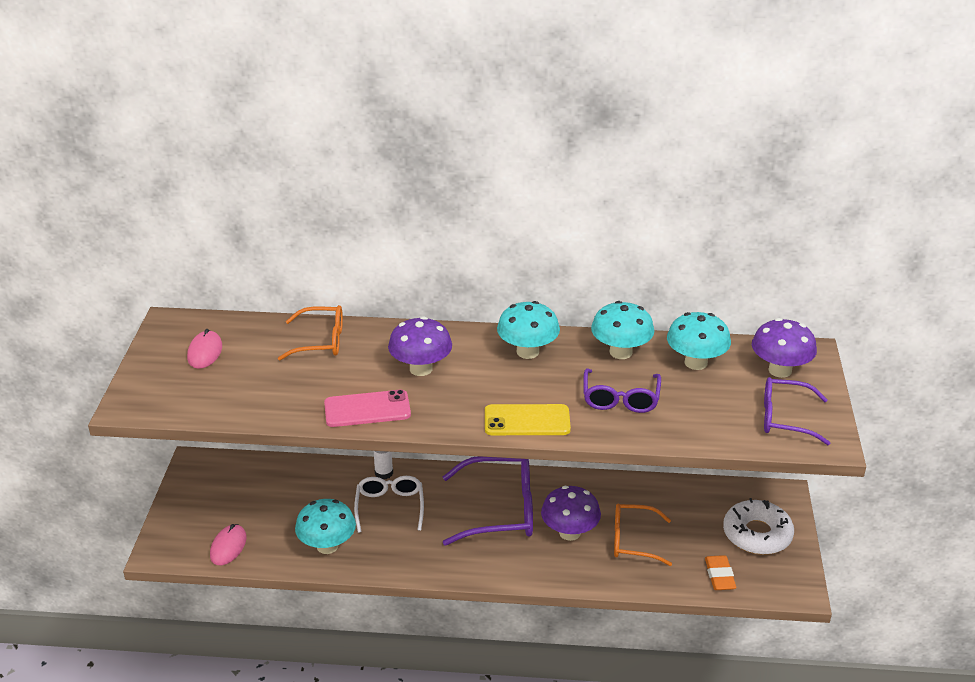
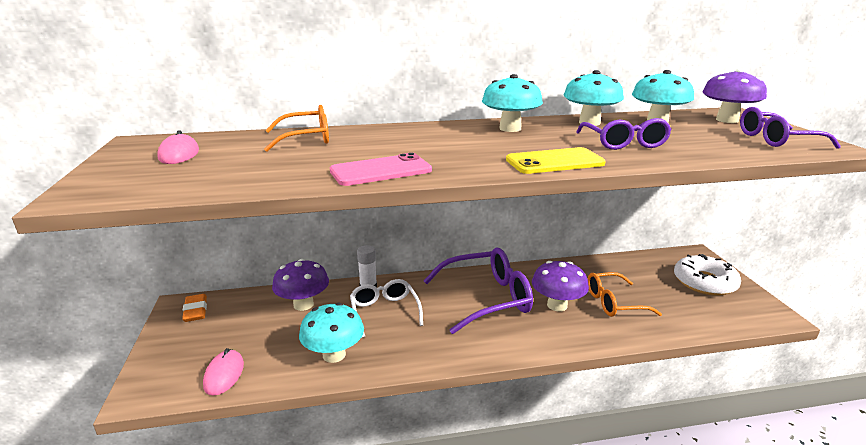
camera: 15 degrees left, 10 degrees down
(421, 369) = (419, 144): purple mushroom -> purple mushroom (303, 304)
(719, 576) = (706, 316): orange eraser -> orange eraser (195, 311)

